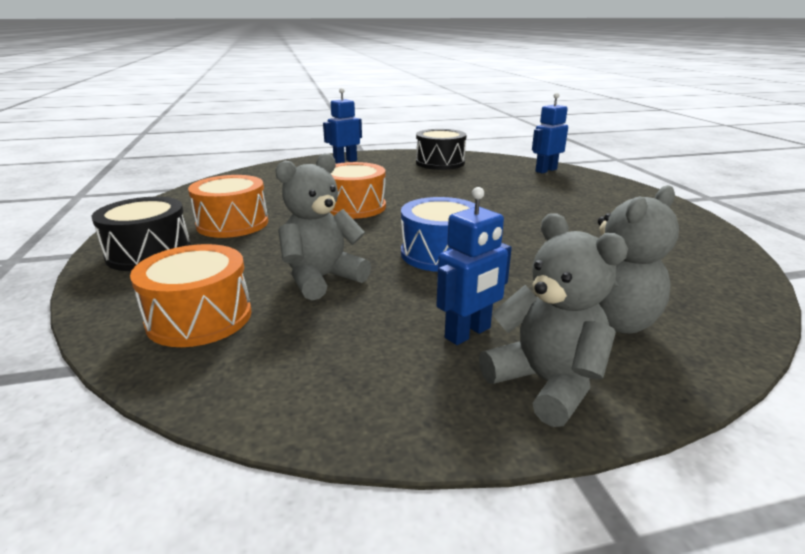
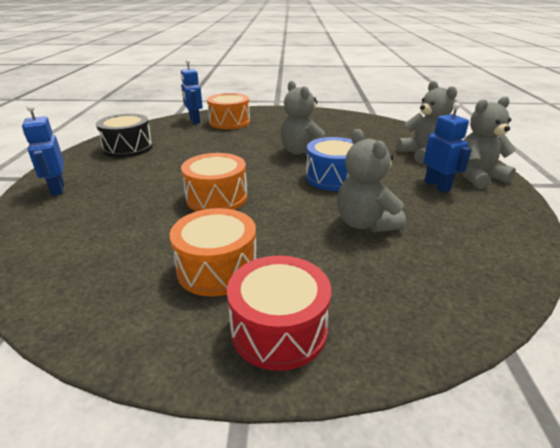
camera: 75 degrees left, 5 degrees up
(149, 253) = (279, 329): black drum -> red drum
(200, 318) = (427, 281): orange drum -> orange drum (229, 122)
(509, 229) = (302, 152): none -> grey teddy bear

